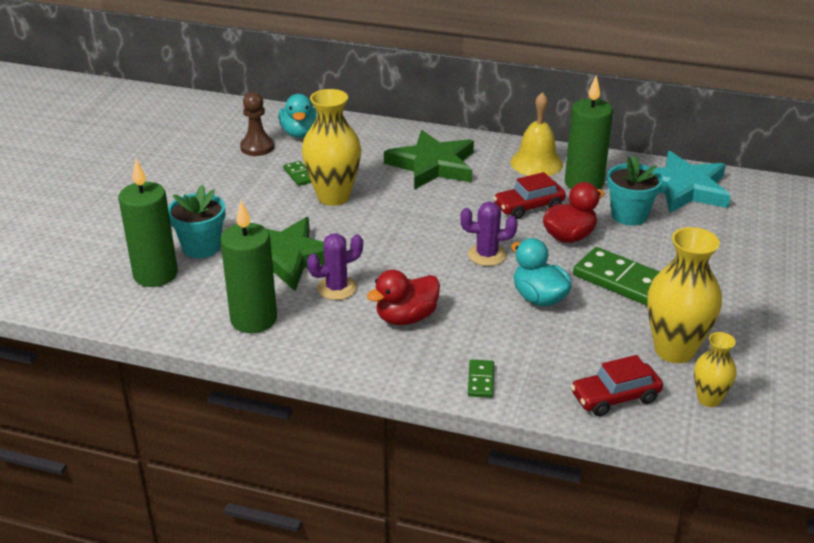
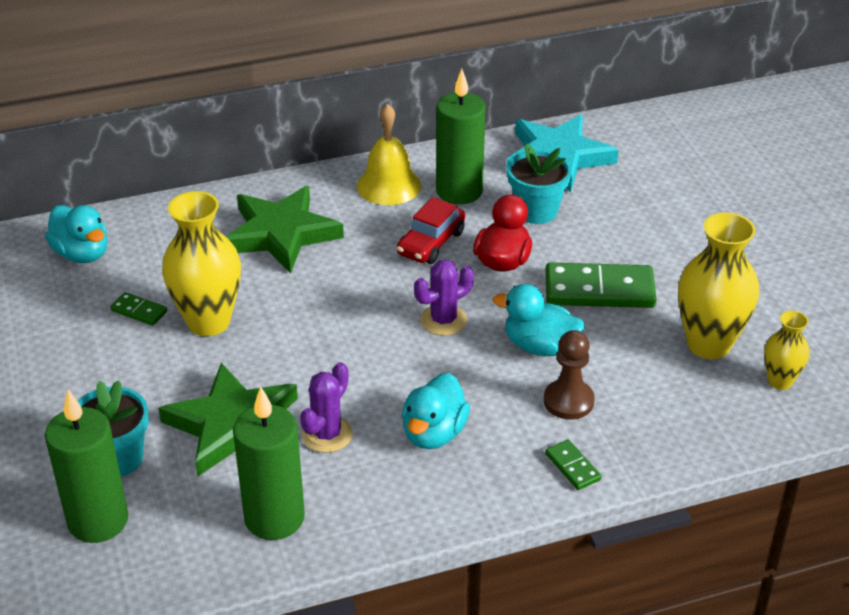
camera: 35 degrees left, 5 degrees up
(257, 147) = (47, 295): brown pawn -> brown pawn (568, 401)
(406, 317) = (433, 433): red duck -> turquoise duck
(615, 397) = (704, 421): red car -> none

